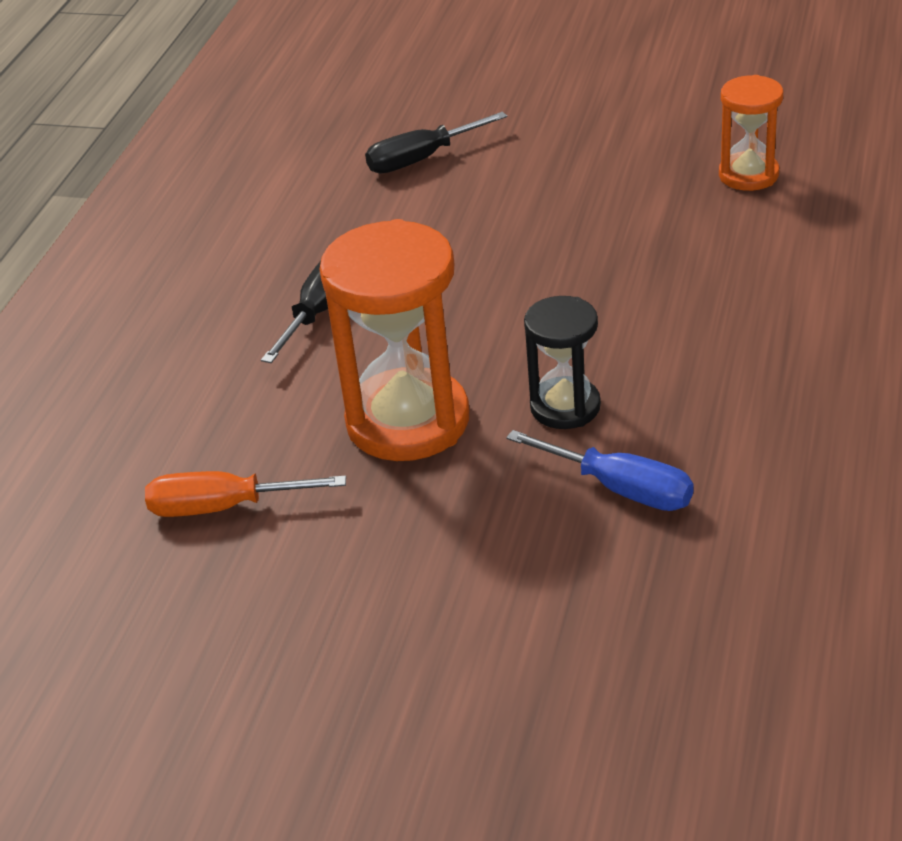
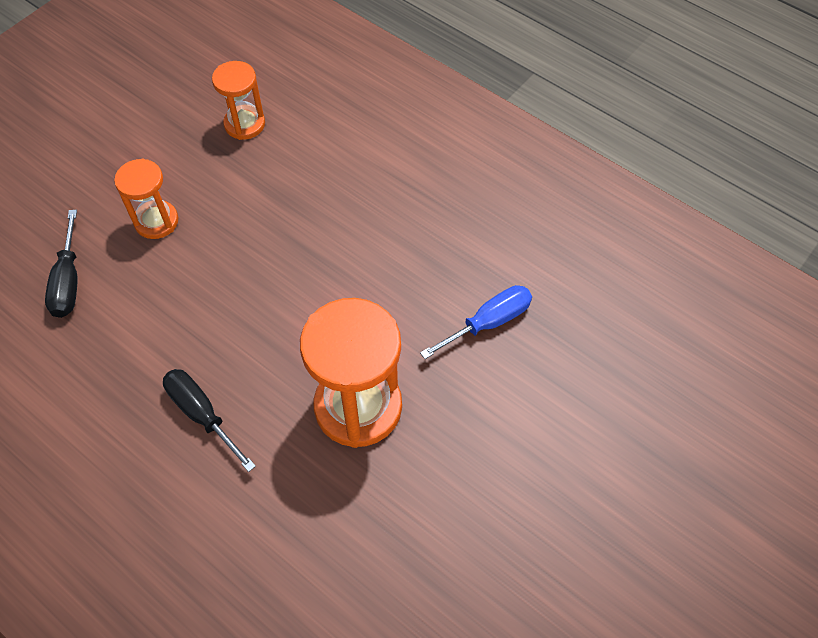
camera: 70 degrees left, 20 degrees up
(224, 507) = (375, 551): orange screwdriver -> none
(547, 177) = (156, 221): none -> orange hourglass
(565, 407) = (400, 317): black hourglass -> none

